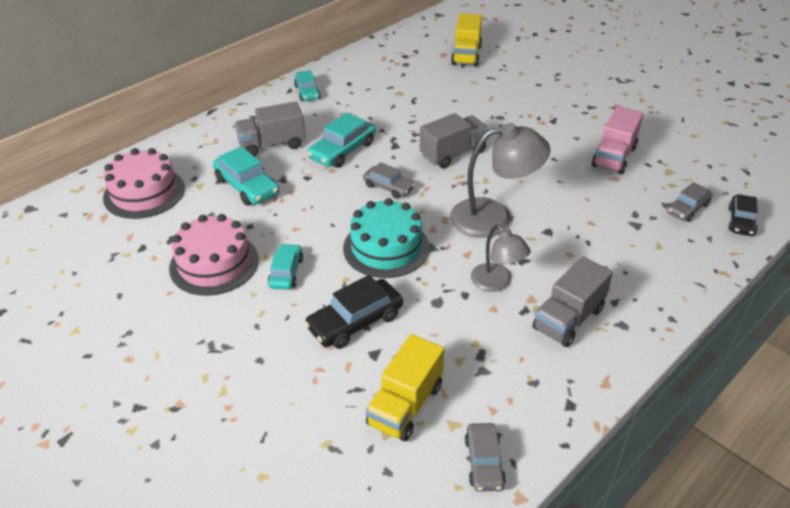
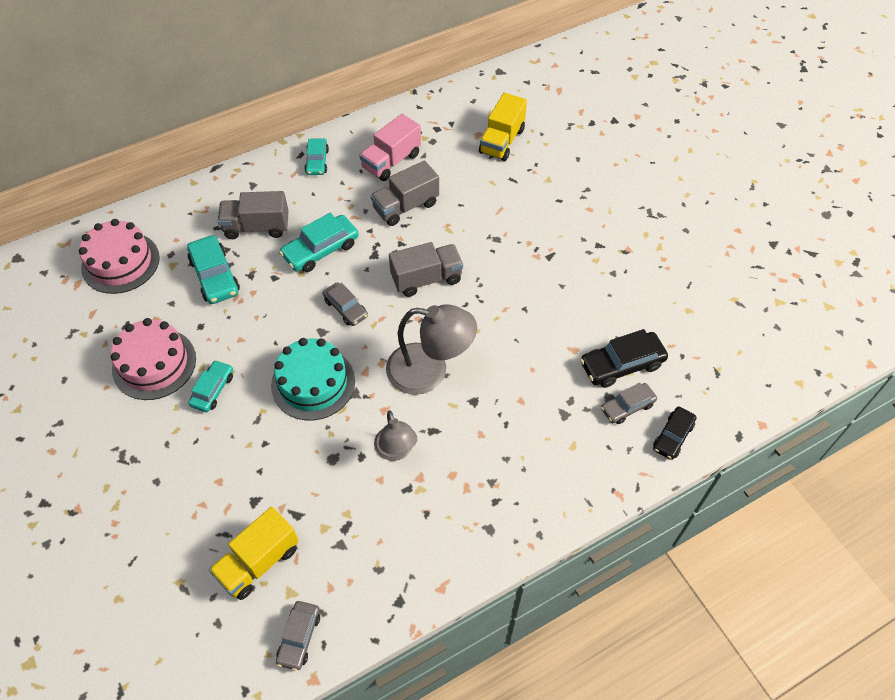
camera: 15 degrees right, 15 degrees up
(355, 321) = (252, 461): black car -> black car (621, 364)
(568, 319) = (442, 509): grey truck -> grey truck (406, 206)
(614, 157) = (587, 321): pink truck -> pink truck (391, 161)

